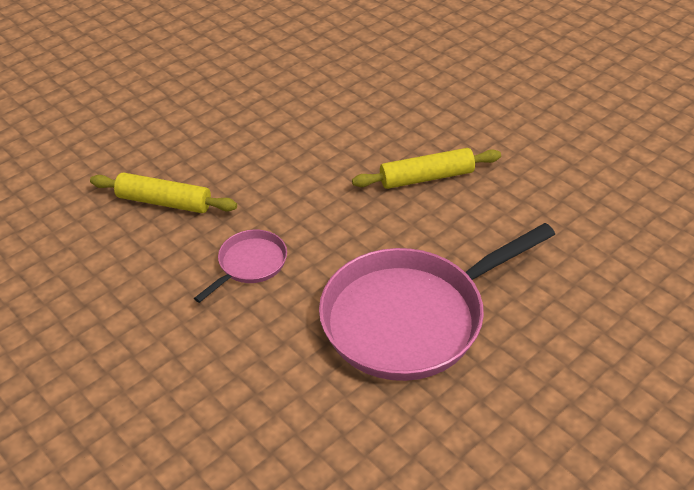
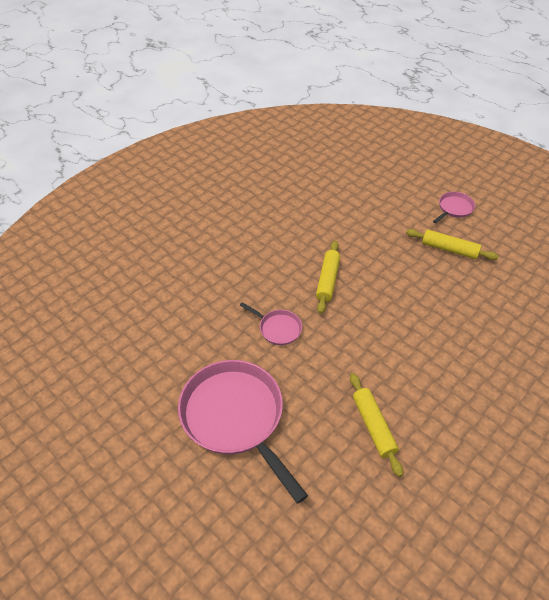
camera: 85 degrees right, 5 degrees up
(61, 61) = (454, 208): none -> pink pan
(141, 76) = (449, 249): none -> yellow rolling pin

